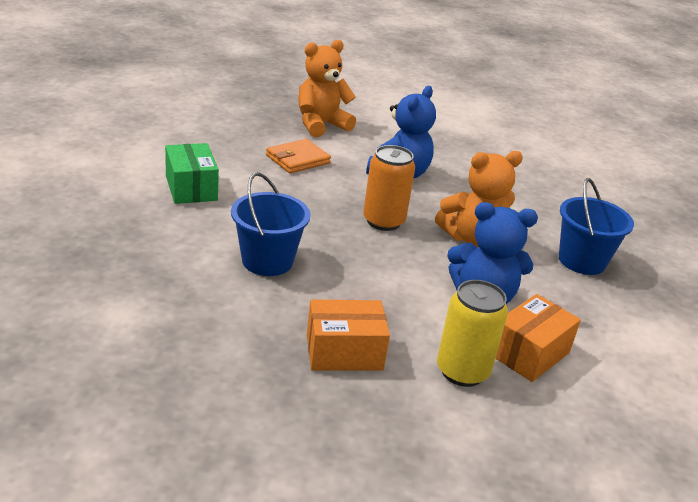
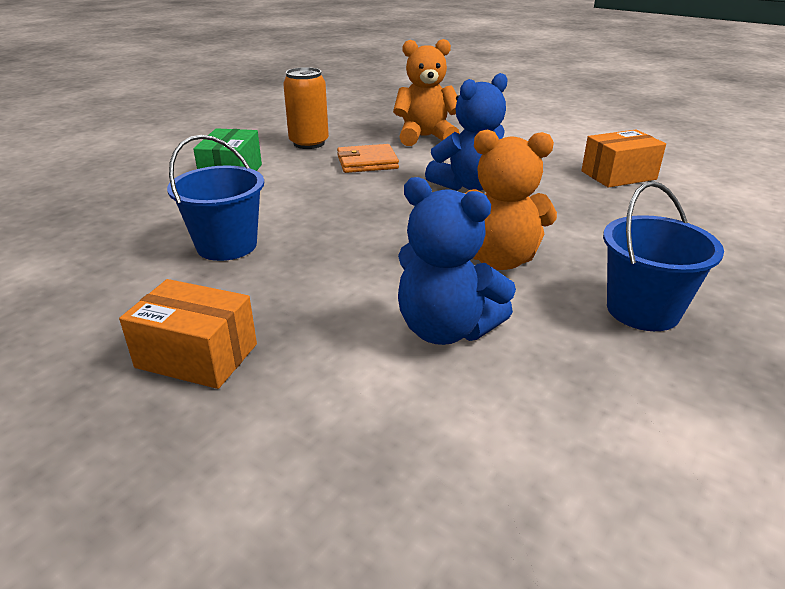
camera: 30 degrees right, 0 degrees up
(383, 221) = (401, 227): orange can -> orange can (309, 143)
(462, 371) = (322, 417): yellow can -> none
(529, 353) = (447, 417): orange box -> orange box (618, 175)

